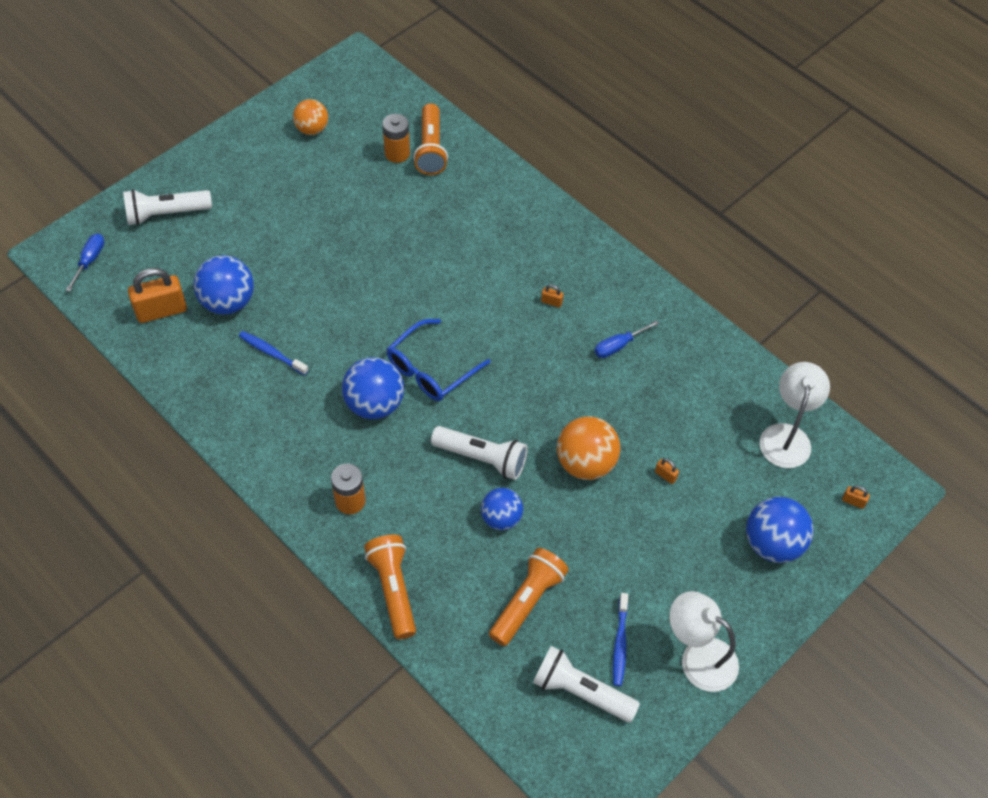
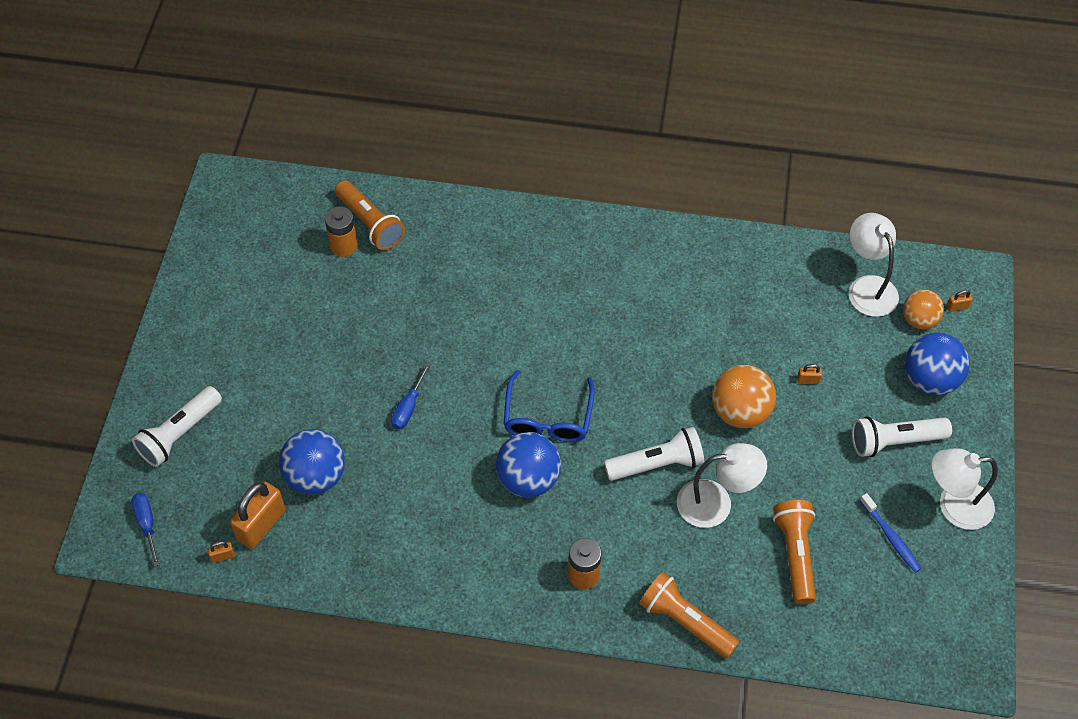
camera: 35 degrees left, 0 degrees up
(272, 353) = (398, 495): blue toothbrush -> none
(312, 129) = (244, 270): orange ball -> orange ball (919, 320)
(501, 518) = (716, 503): blue ball -> white lamp
(551, 302) = (594, 295): orange padlock -> orange padlock (223, 556)
(581, 691) = (895, 595): white flashlight -> white flashlight (894, 441)
(619, 346) = (680, 297): blue screwdriver -> blue screwdriver (408, 407)

